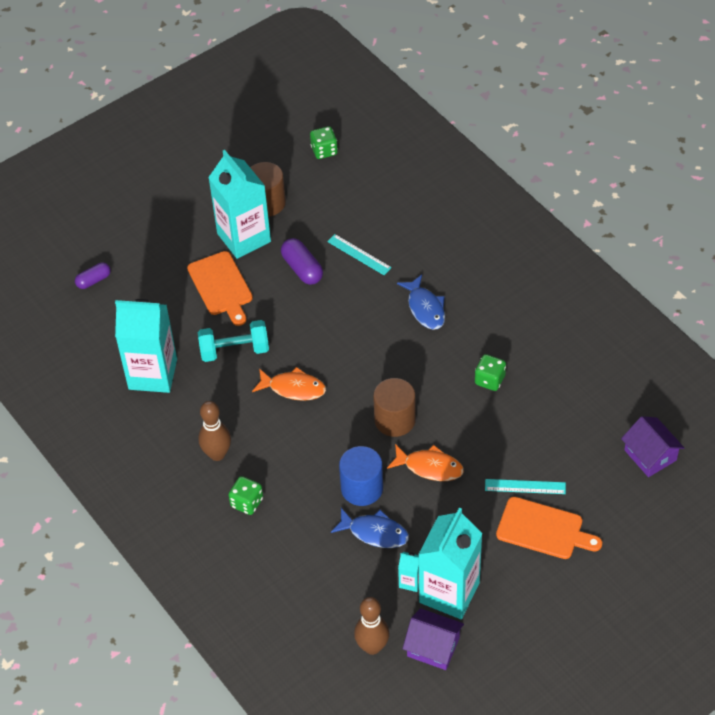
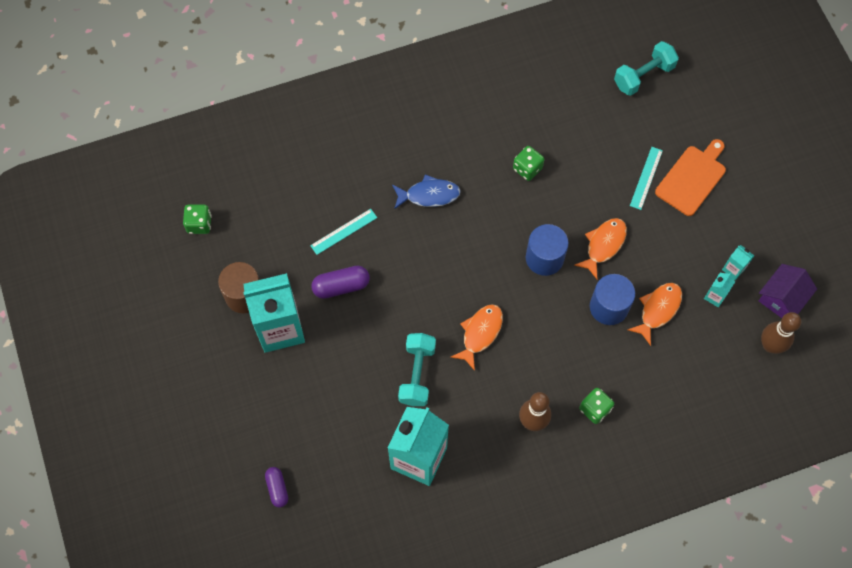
camera: 75 degrees left, 15 degrees up
(221, 286) = (333, 366): orange cutting board -> none
(374, 532) = (658, 310): blue fish -> orange fish
(395, 420) = (544, 258): brown cylinder -> blue cylinder
(449, 592) = (733, 269): turquoise carton -> turquoise carton, size x0.41
(650, 455) = (643, 76): purple house -> turquoise dumbbell

